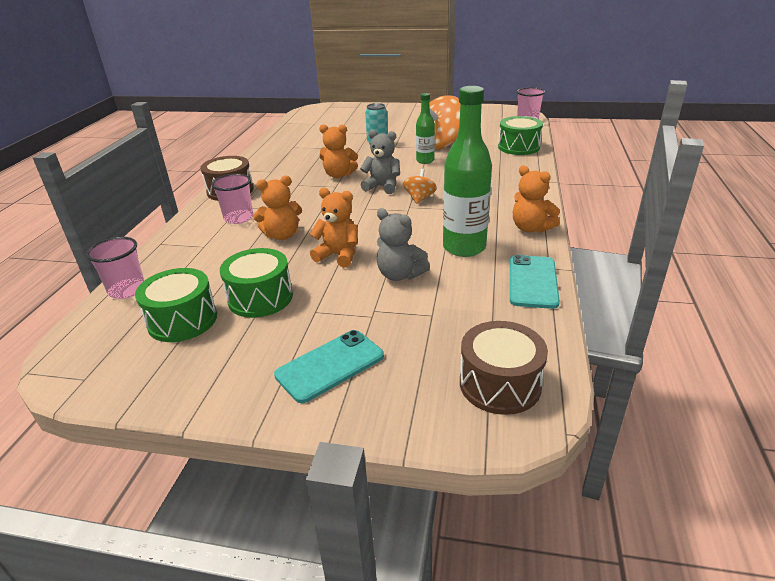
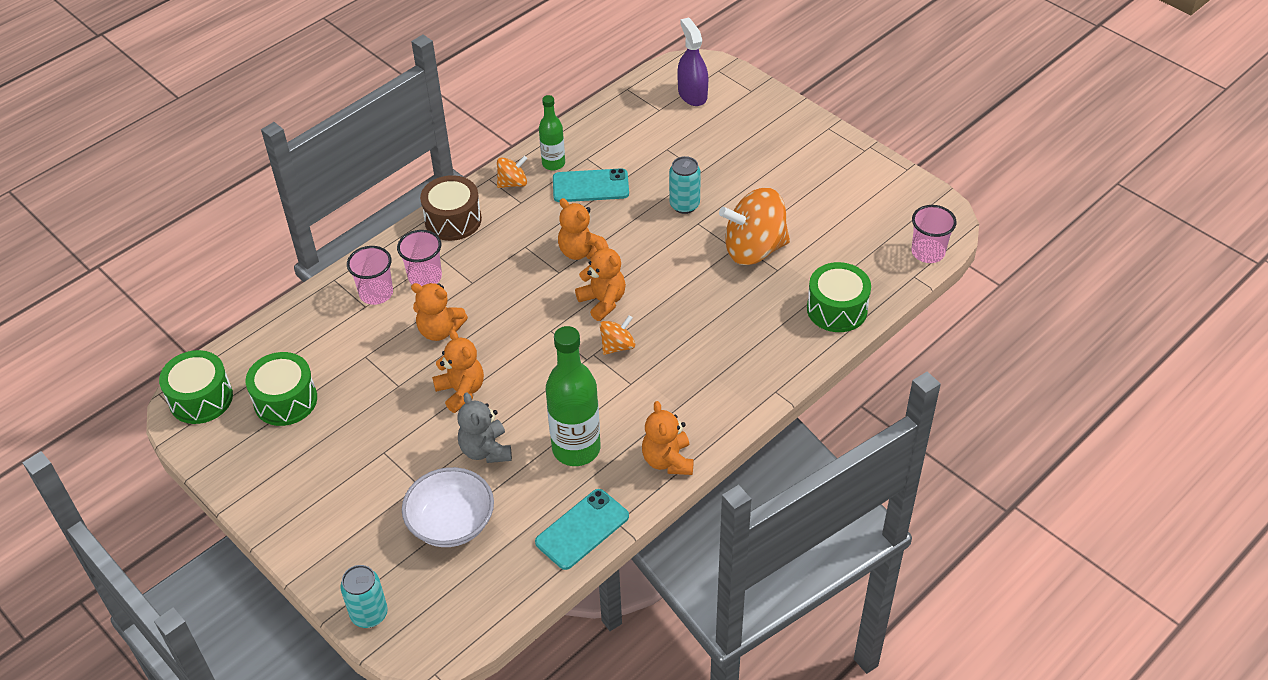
camera: 35 degrees right, 15 degrees up
(127, 290) = (270, 335): pink cup -> pink cup (376, 293)
(256, 167) = (513, 183): none -> orange spinning top
(260, 298) = (357, 409): green drum -> green drum (201, 398)
(326, 115) = (692, 94): none -> purple spray bottle
(330, 365) = (346, 516): turquoise phone -> turquoise phone (590, 186)
(382, 187) = (603, 301): grey teddy bear -> orange teddy bear
(425, 161) = (698, 275): green bottle -> green bottle (553, 163)
(431, 325) = (451, 523): none -> white bowl
(443, 424) = (369, 614): none -> turquoise can
(500, 384) = (438, 609): brown drum -> none

